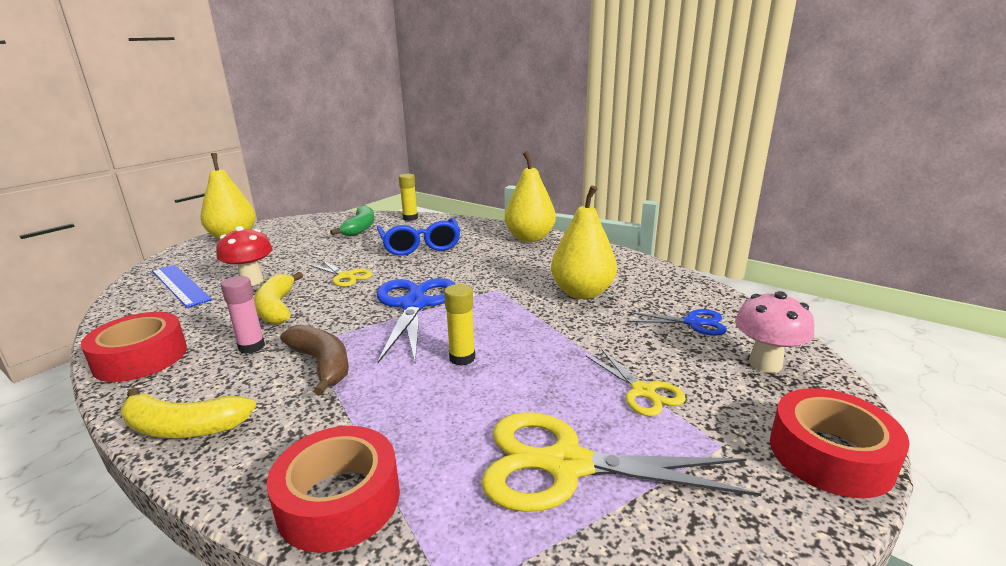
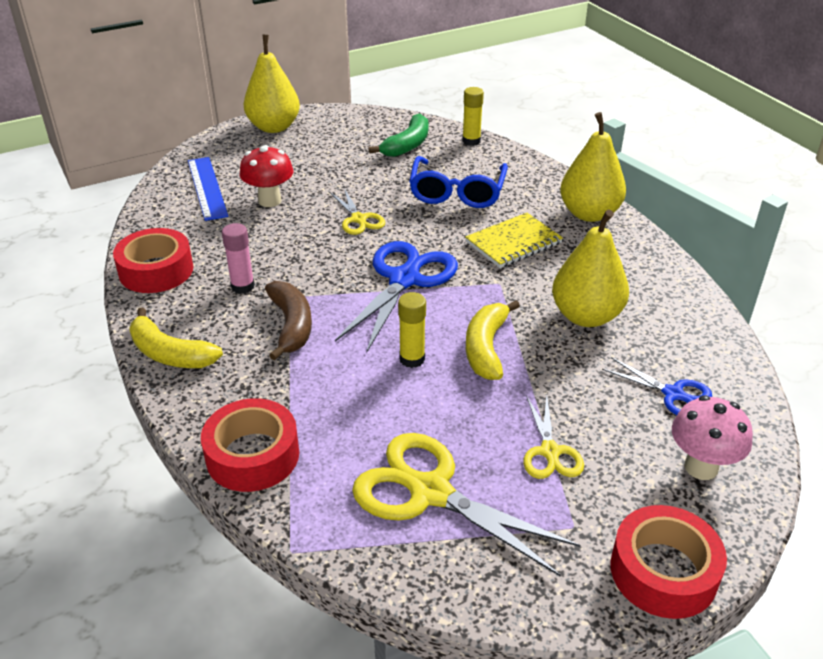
camera: 25 degrees right, 15 degrees up
(277, 308) = (279, 244): yellow banana -> yellow banana (486, 348)
(488, 264) = (513, 243): none -> yellow notebook

